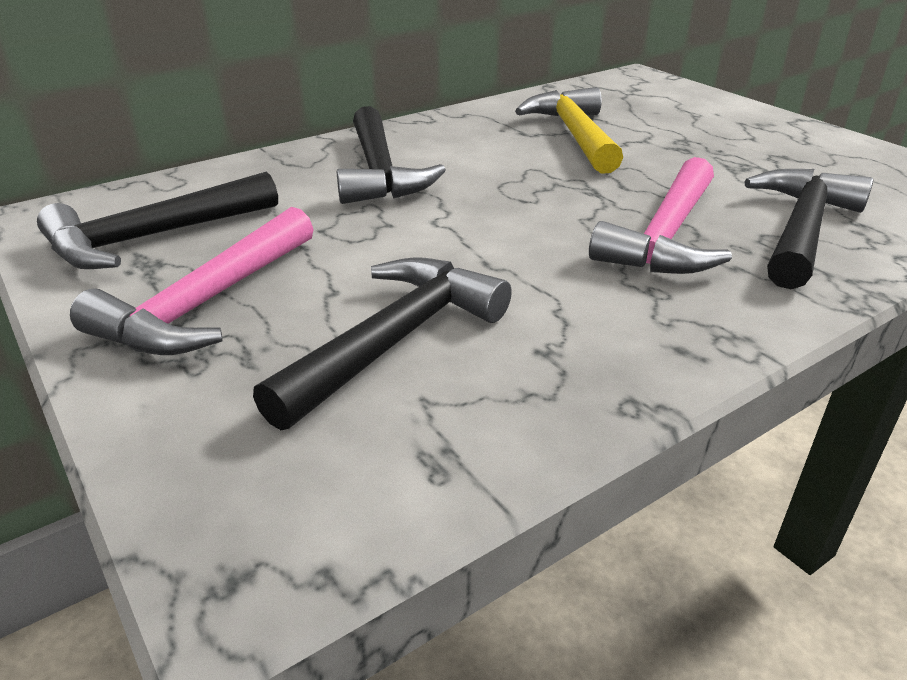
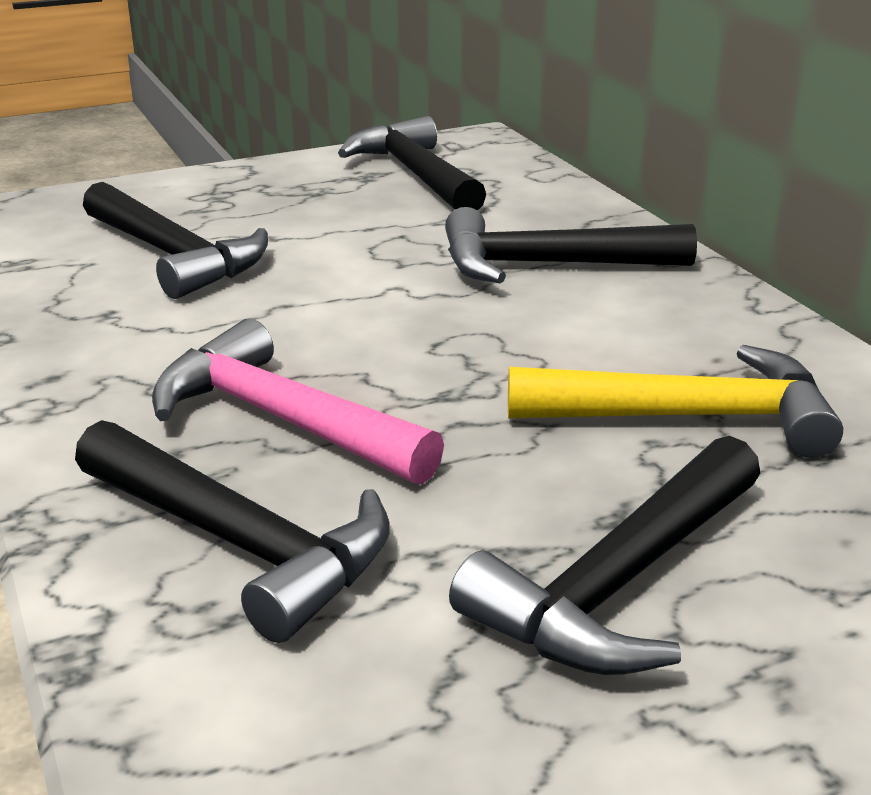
camera: 100 degrees right, 5 degrees down
(206, 304) = (283, 195): pink hammer -> none
(731, 146) = (619, 583): none -> black hammer

